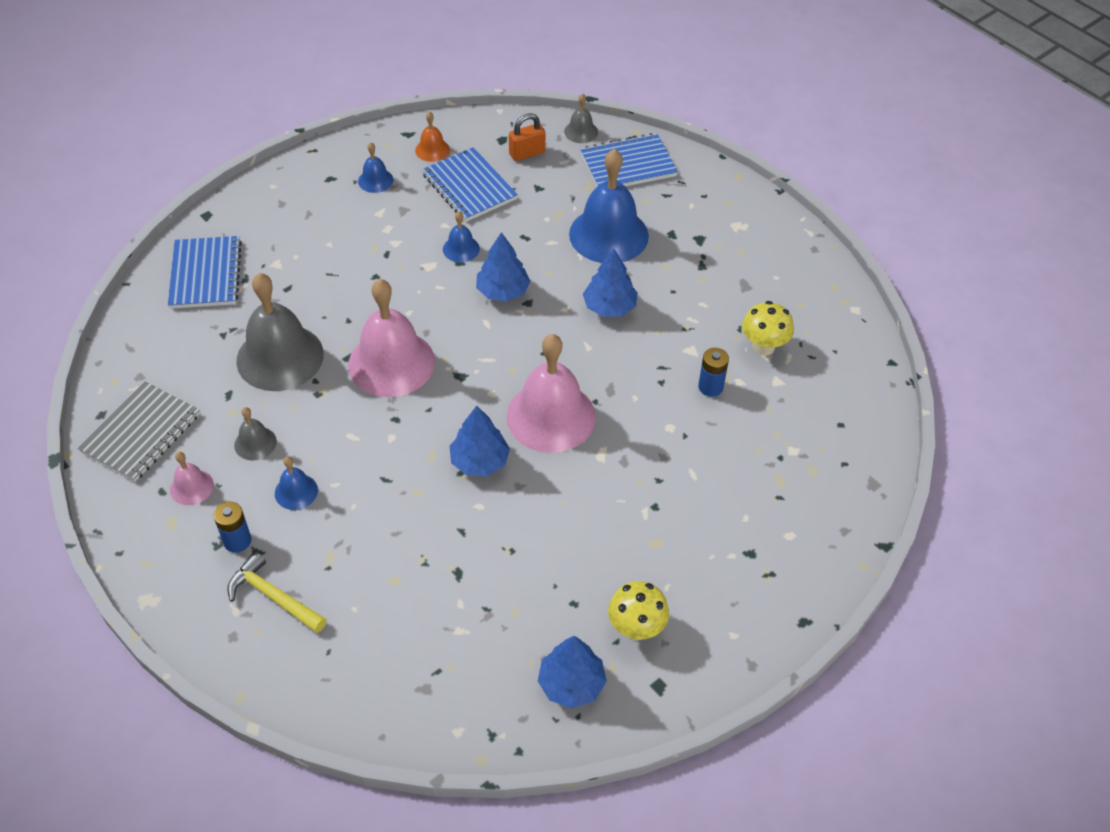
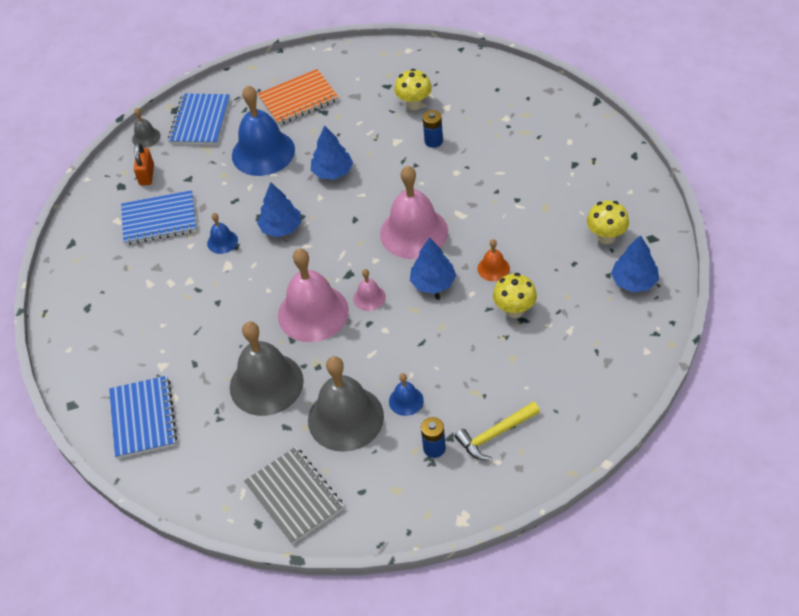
camera: 60 degrees left, 0 degrees up
(191, 487) = (368, 469): pink bell -> pink bell (369, 297)
(205, 274) = (143, 418): blue notebook -> blue notebook turned 60 degrees clockwise
(255, 443) = (345, 418): grey bell -> grey bell, size x2.18
(375, 180) = (111, 277): blue bell -> none
(432, 150) = (101, 232): orange bell -> orange bell (493, 268)
(469, 559) = (514, 310): none -> yellow mushroom
(709, 235) = (298, 99): none -> orange notebook

